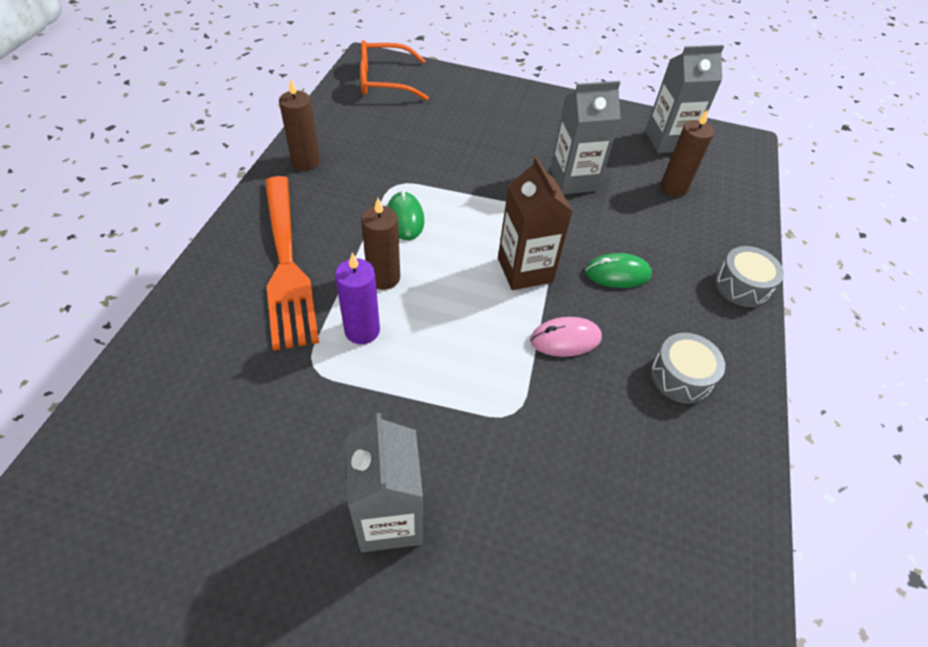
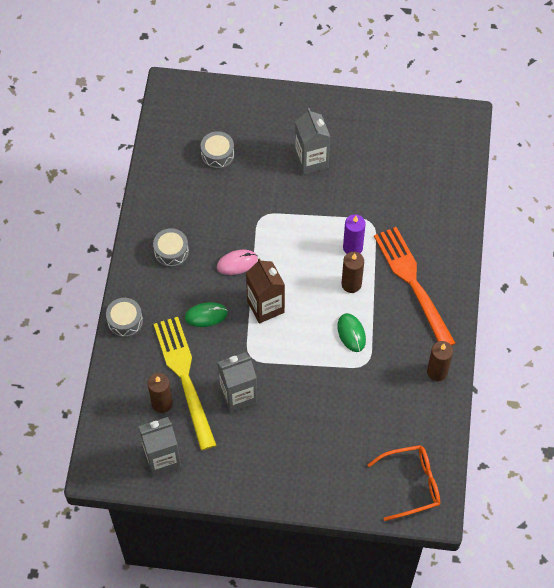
camera: 175 degrees right, 10 degrees up
(596, 573) = (217, 155): none -> grey drum
(646, 208) = (184, 377): none -> yellow fork

